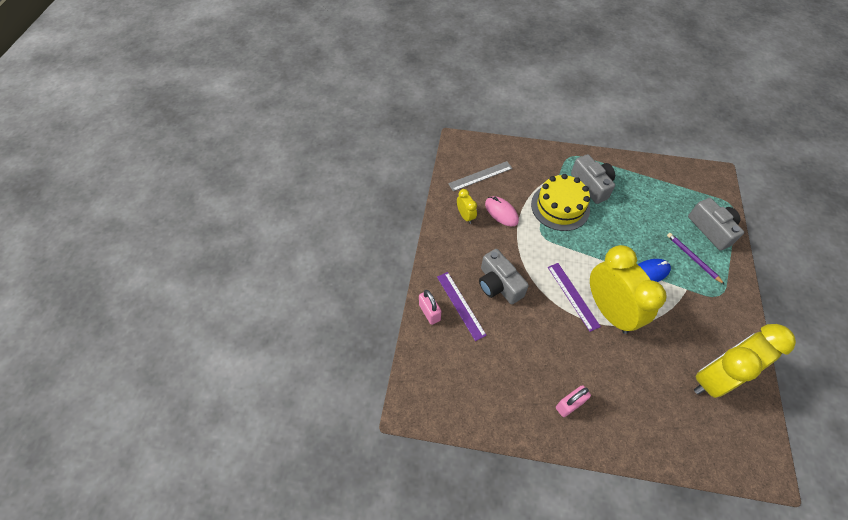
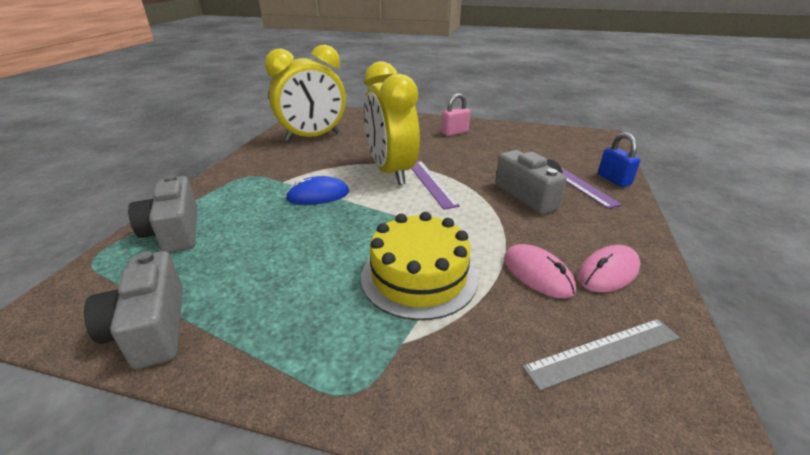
camera: 175 degrees left, 25 degrees down
(429, 312) = (613, 180): pink padlock -> blue padlock
(465, 216) = (608, 272): yellow clock -> pink mouse
(591, 185) = (335, 312): grey camera -> grey camera (151, 328)
(692, 258) = (244, 204): purple pencil -> none

